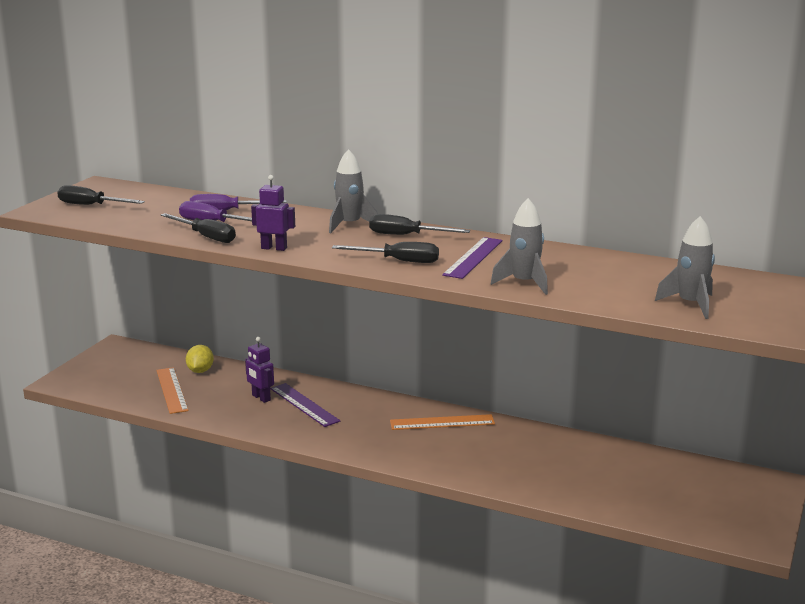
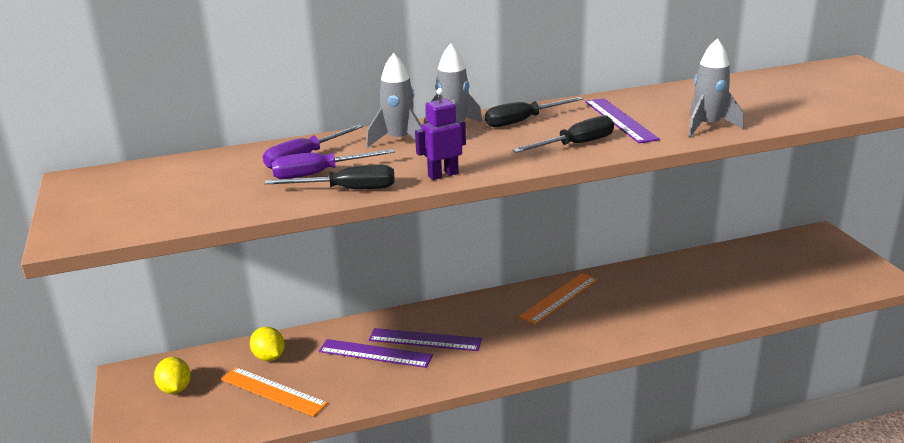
camera: 40 degrees left, 5 degrees up
(91, 205) = (127, 206): black screwdriver -> none
(127, 364) = (175, 389): none -> yellow lemon
(261, 398) = (375, 353): purple robot -> purple ruler
(690, 304) = (837, 100): grey rocket -> grey rocket (399, 140)

